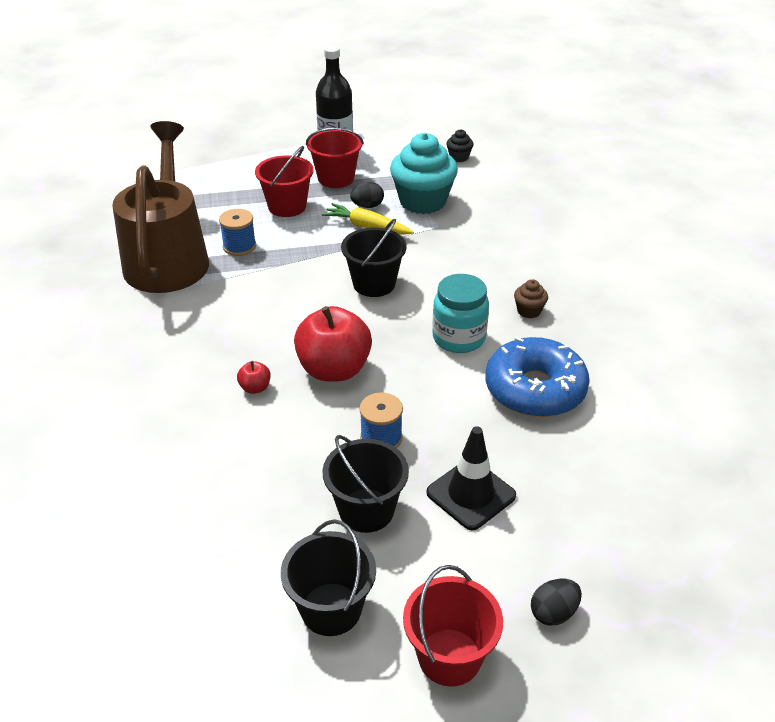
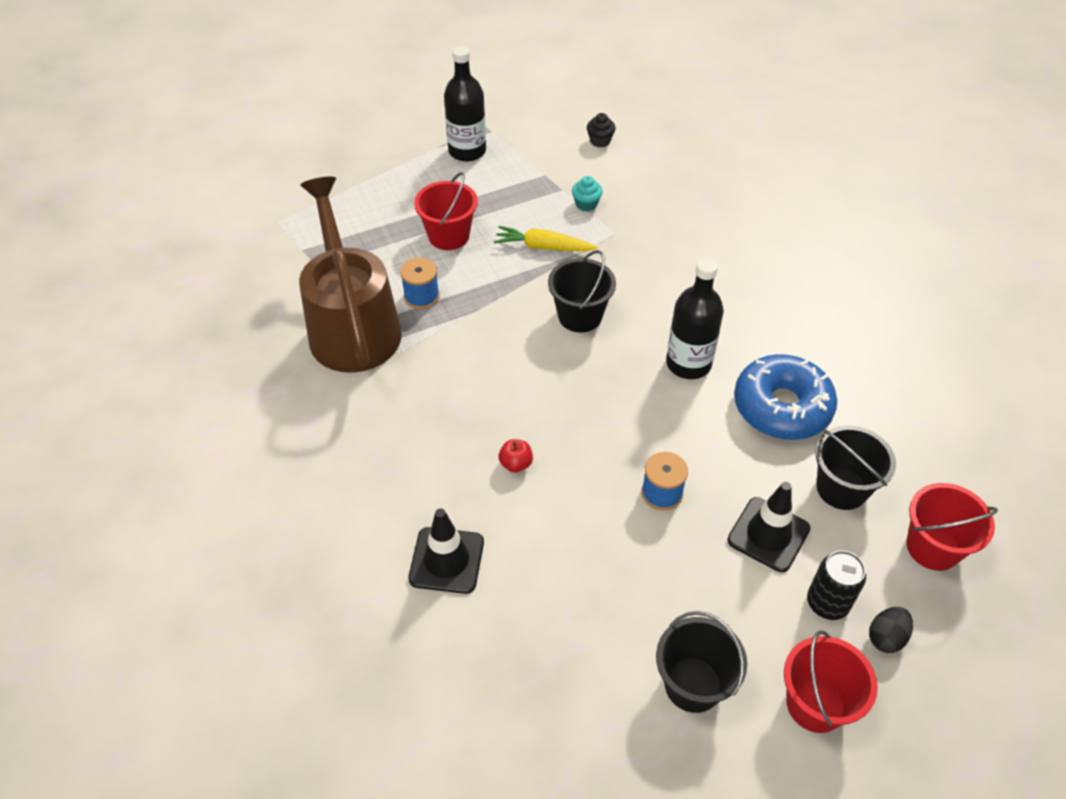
camera: 15 degrees left, 10 degrees up
(151, 452) = (446, 560): none -> black traffic cone
(334, 369) = (584, 426): red apple -> none
(336, 178) = (484, 190): red bucket -> red bucket (933, 547)
(366, 510) = (681, 574): black bucket -> black bucket (841, 488)
(367, 206) = (532, 220): black egg -> none
(422, 201) = (586, 204): turquoise cupcake -> turquoise cupcake, size x0.44
(458, 338) = (688, 364): turquoise jar -> black bottle
(504, 567) = (827, 603): none -> black can
(529, 311) = (742, 318): brown cupcake -> none

